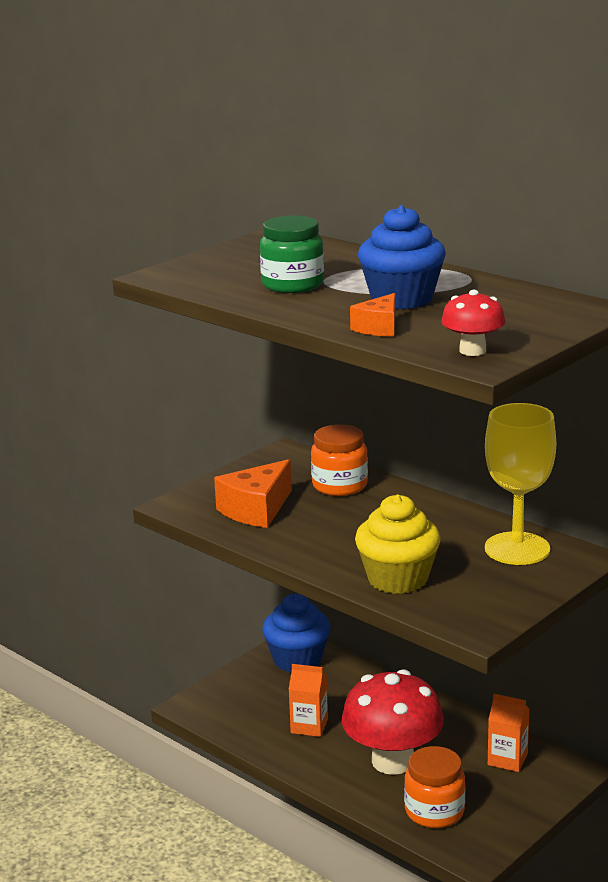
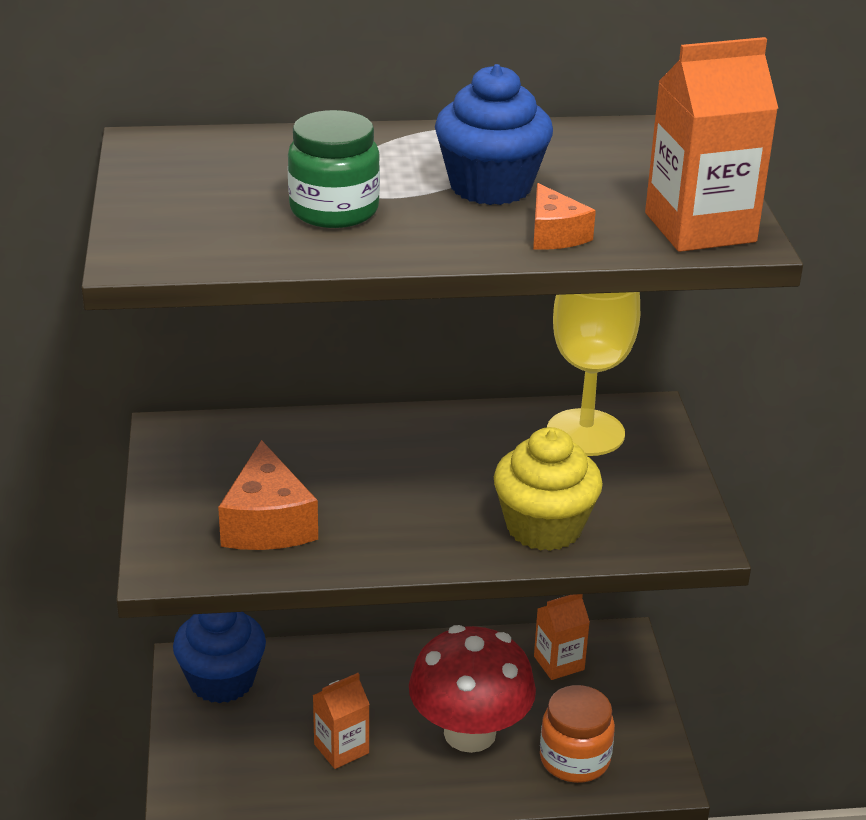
camera: 50 degrees left, 10 degrees up
(339, 485) = (303, 446): orange jar -> none
(472, 351) = (700, 227): red mushroom -> orange carton

